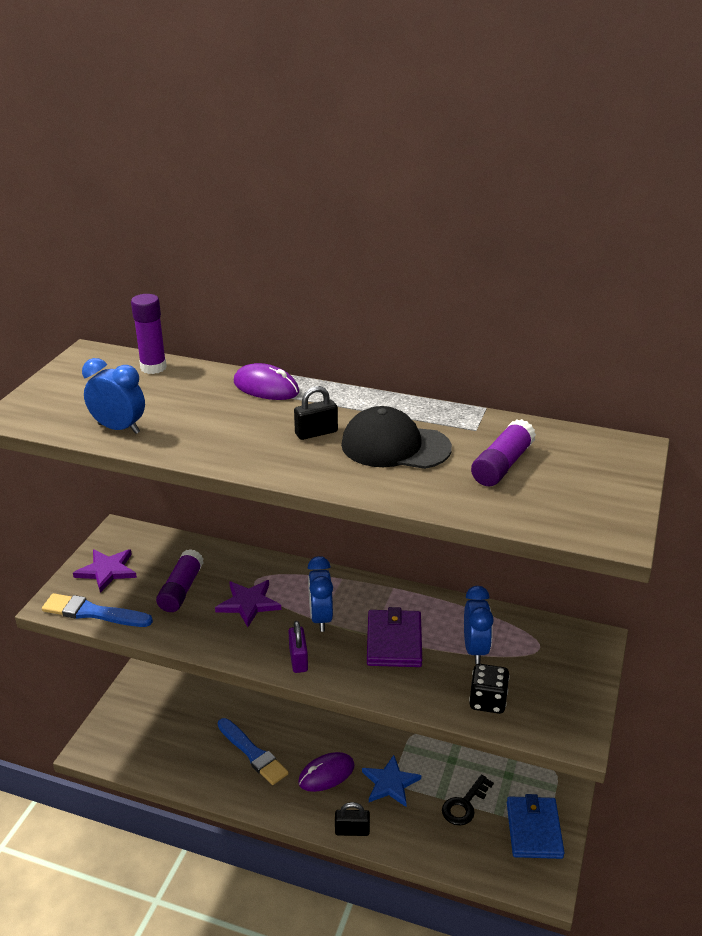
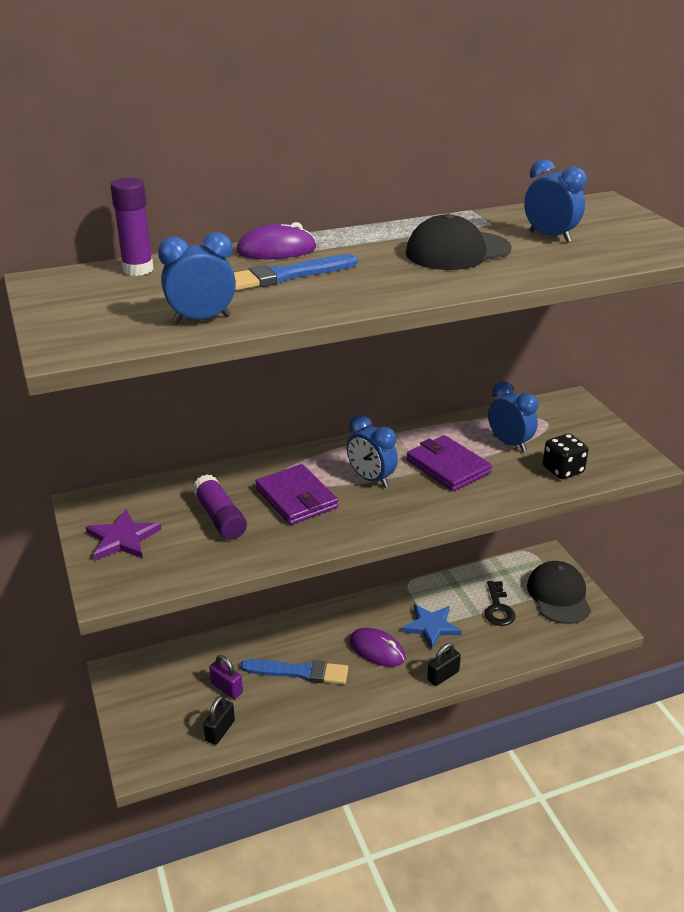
camera: 40 degrees left, 0 degrees up
(93, 613) = (160, 576): blue brush -> blue brush (286, 276)
(248, 603) = (296, 498): purple star -> purple wallet
(298, 660) = (396, 515): purple padlock -> purple padlock (227, 688)
(316, 433) = (382, 264): black padlock -> black padlock (220, 731)
(326, 774) = (377, 650): purple mouse -> purple mouse turned 75 degrees counterclockwise
(502, 465) = (550, 237): purple glue stick -> blue clock
(534, 829) = (558, 595): blue wallet -> black cap

